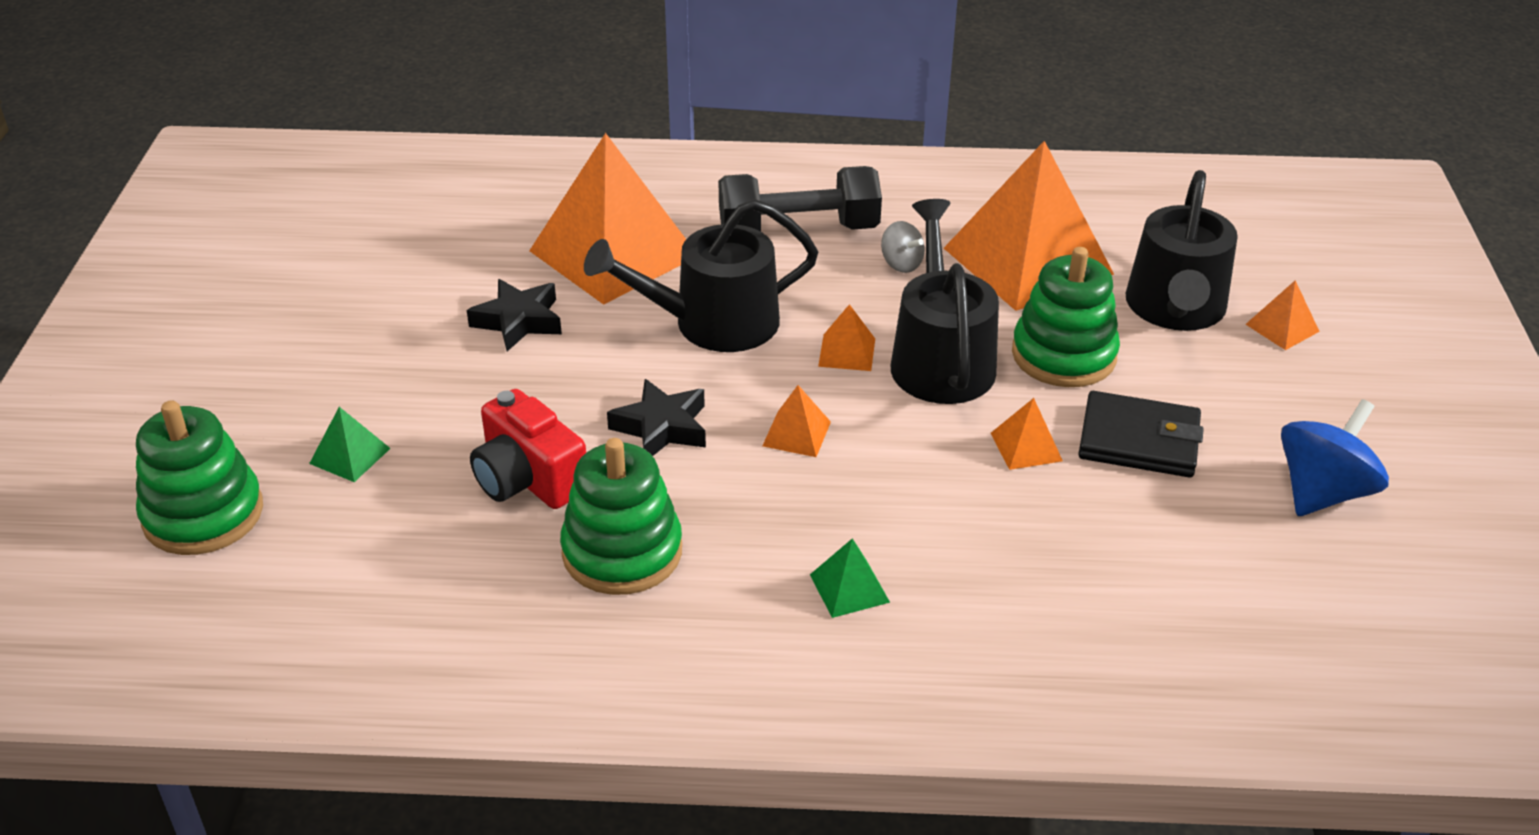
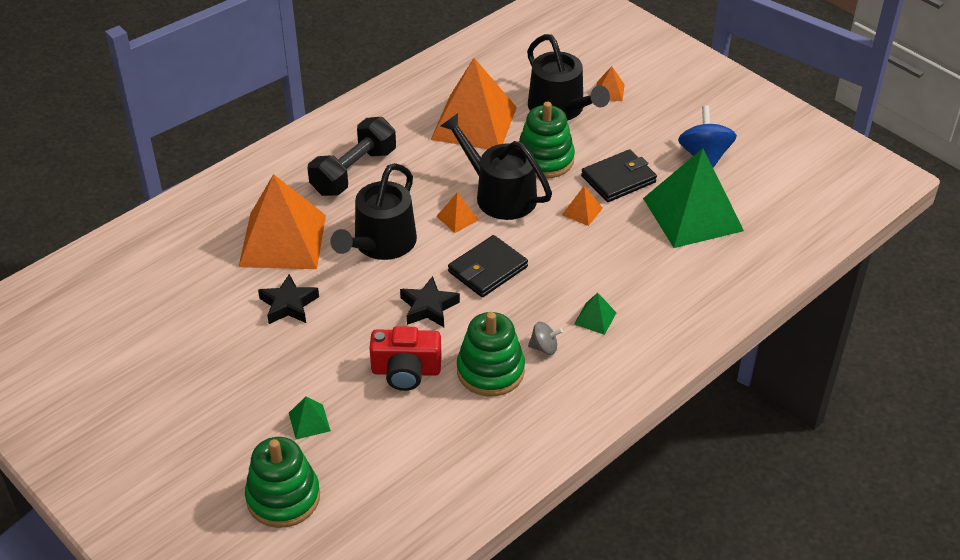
camera: 45 degrees left, 5 degrees up
(796, 434) = (488, 269): orange pyramid -> black wallet
(901, 264) = (423, 159): grey spinning top -> grey spinning top (544, 347)
(1192, 555) = (692, 214): none -> green pyramid

